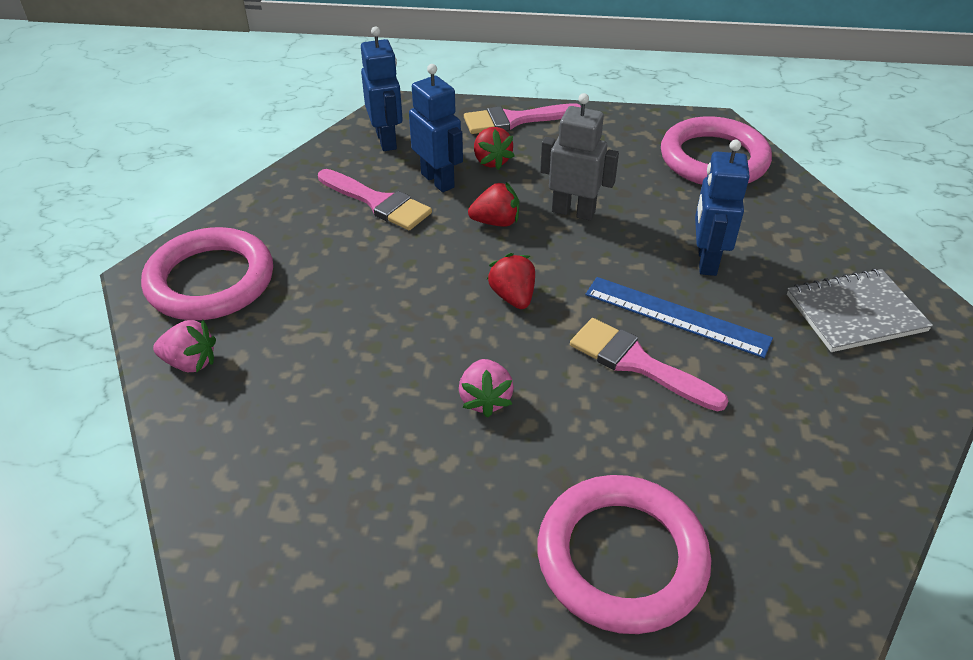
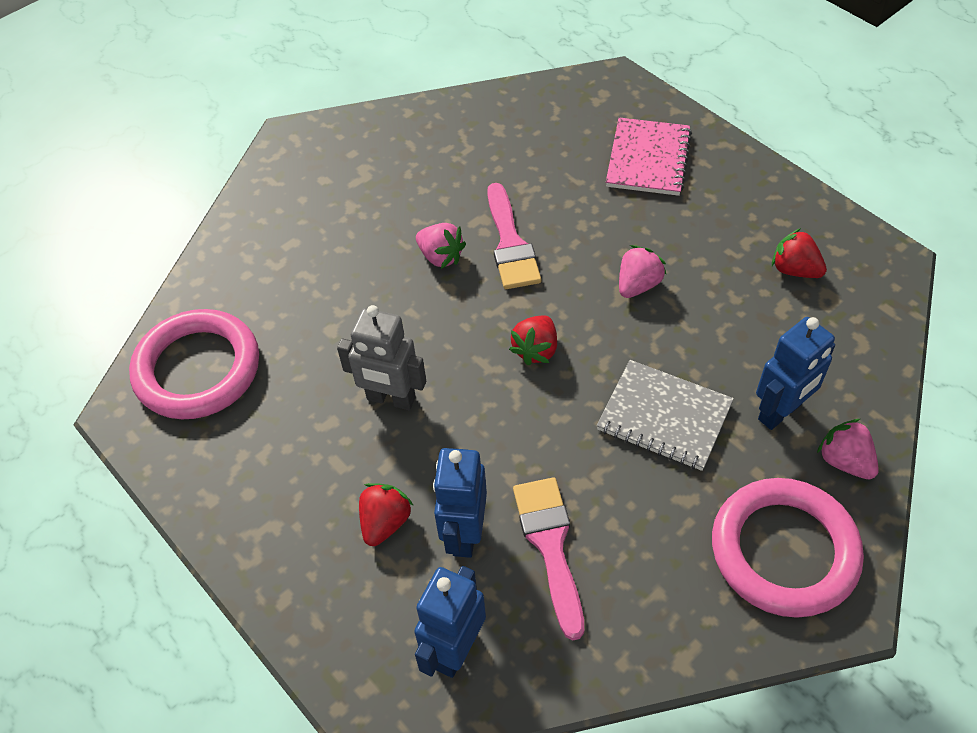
camera: 135 degrees left, 10 degrees up
(496, 222) = (467, 436): red strawberry -> red strawberry (794, 270)
(515, 120) = (289, 572): pink brush -> none
(573, 212) = (391, 399): grey robot -> grey robot turned 45 degrees counterclockwise
(621, 557) = (648, 159): pink ring -> pink notebook
(676, 316) = (440, 256): blue ruler -> pink strawberry
(706, 261) = (358, 281): blue robot -> blue robot (780, 412)
(855, 313) = (327, 184): grey notebook -> grey notebook (664, 417)

